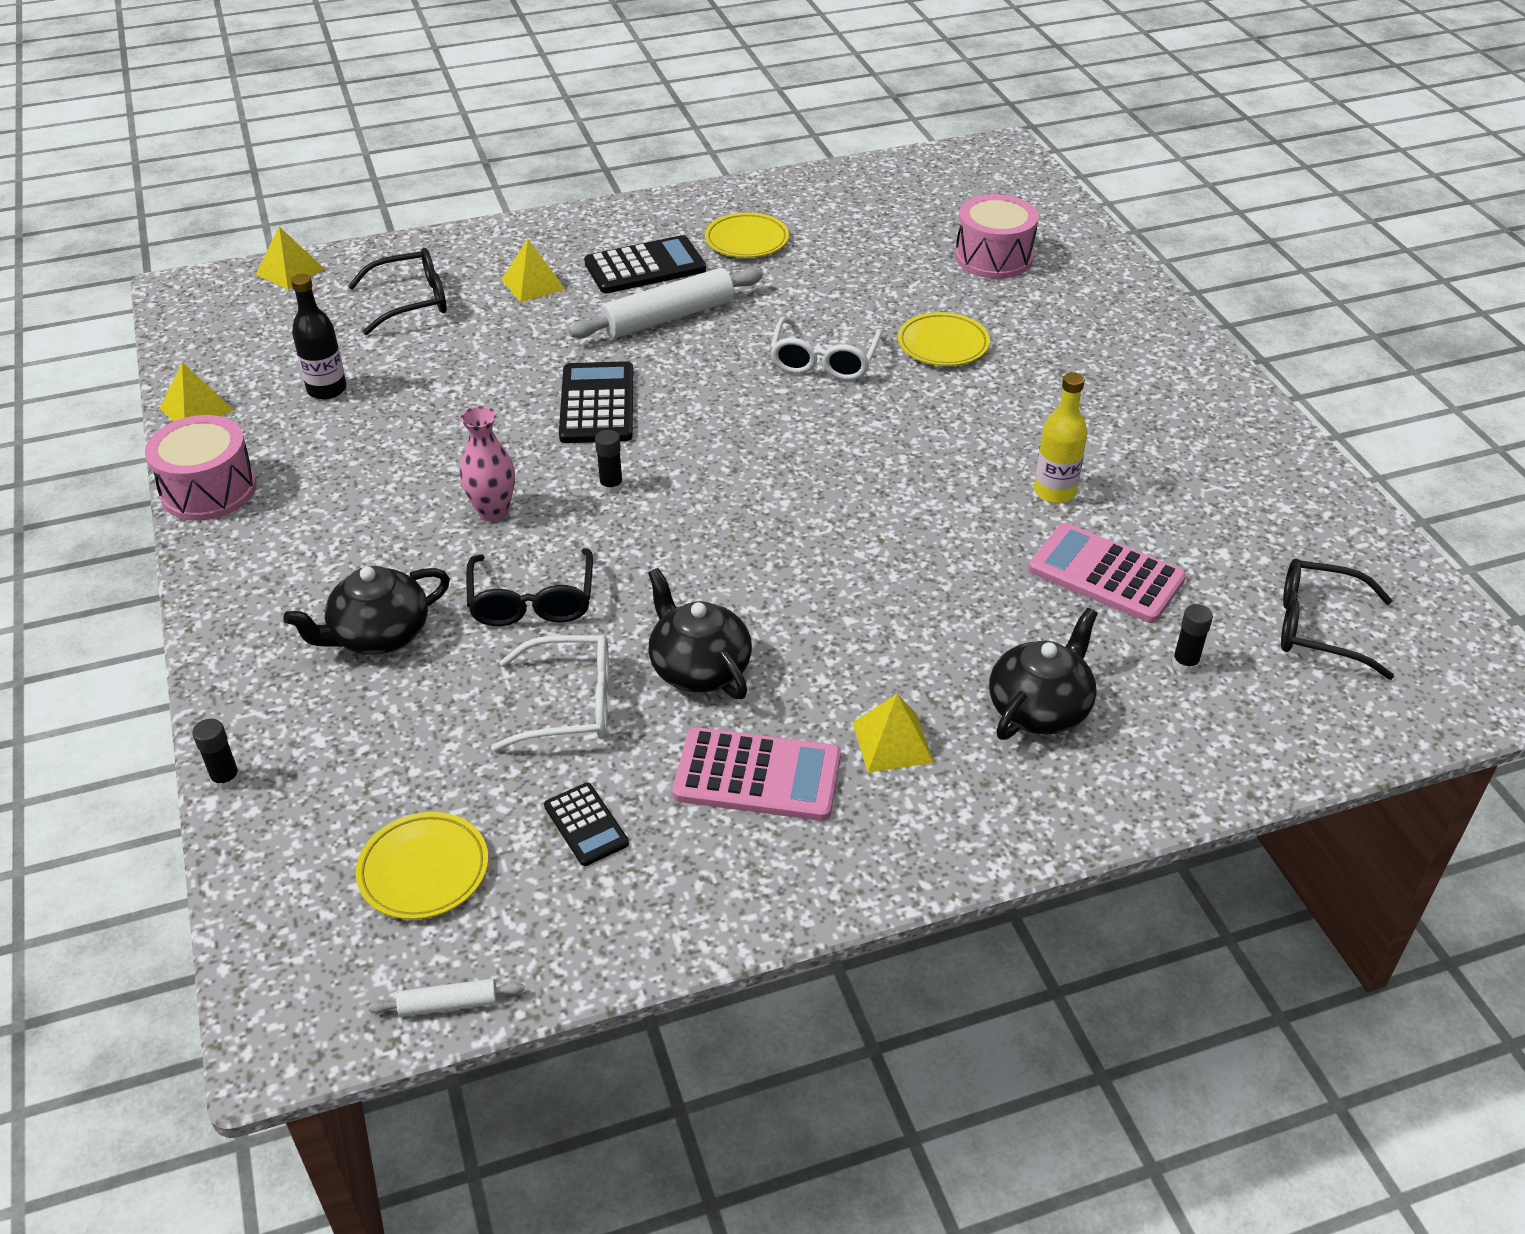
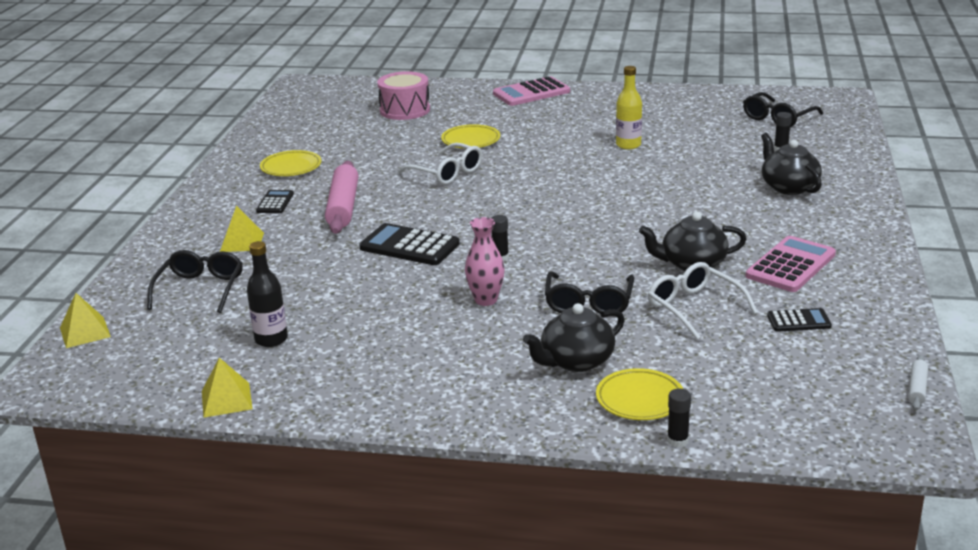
camera: 60 degrees left, 15 degrees down
(209, 490) = (342, 407): pink drum -> none
(378, 635) = (576, 361): black teapot -> black teapot turned 60 degrees clockwise
(424, 870) = (806, 379): yellow plate -> yellow plate (639, 399)
(532, 601) = (588, 303): black glasses -> black glasses turned 75 degrees clockwise
(570, 704) = (694, 308): white glasses -> white glasses turned 60 degrees counterclockwise
(645, 267) = (275, 202): black calculator -> black calculator, size x0.56
(668, 317) = (343, 206): white rolling pin -> pink rolling pin
(892, 742) = (789, 226): yellow pyramid -> none
(1106, 574) = (703, 150): pink calculator -> pink calculator (531, 93)

